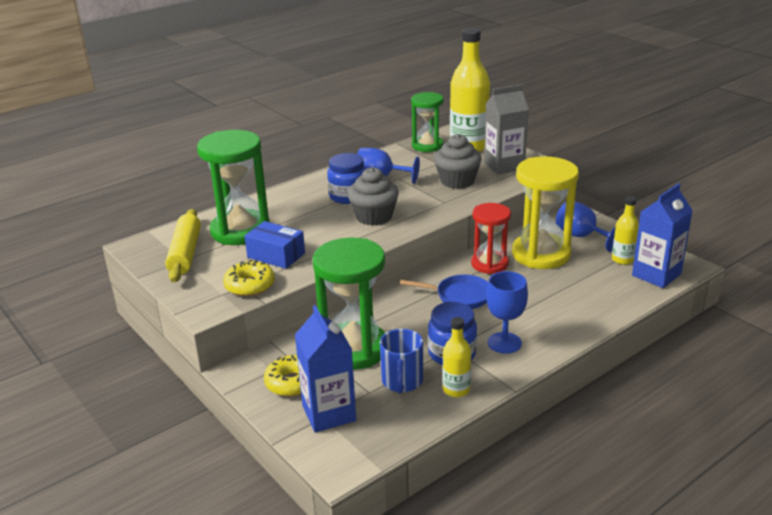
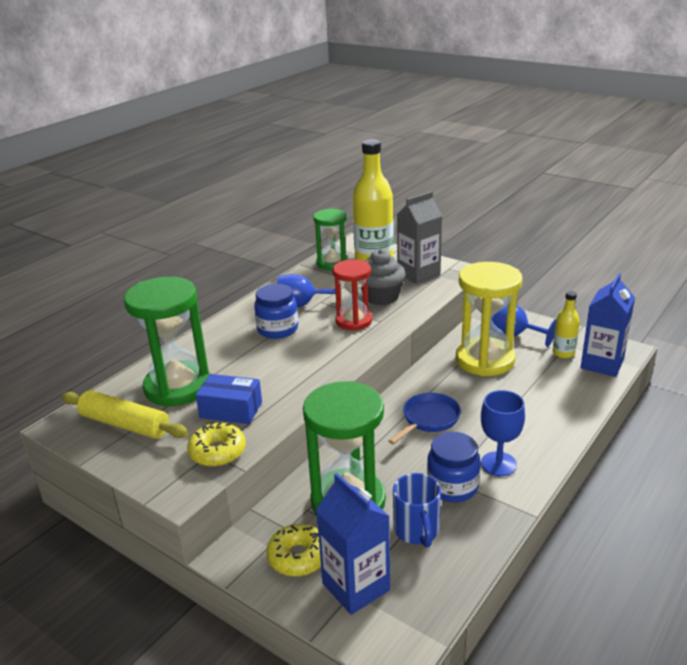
camera: 15 degrees left, 0 degrees up
(185, 253) = (125, 424): yellow rolling pin -> yellow rolling pin turned 45 degrees counterclockwise
(374, 217) = (316, 348): grey cupcake -> none
(456, 390) = (477, 528): yellow bottle -> none
(460, 296) = (428, 419): blue pan -> blue pan turned 45 degrees counterclockwise
(489, 264) = (440, 378): red hourglass -> red hourglass (353, 321)

